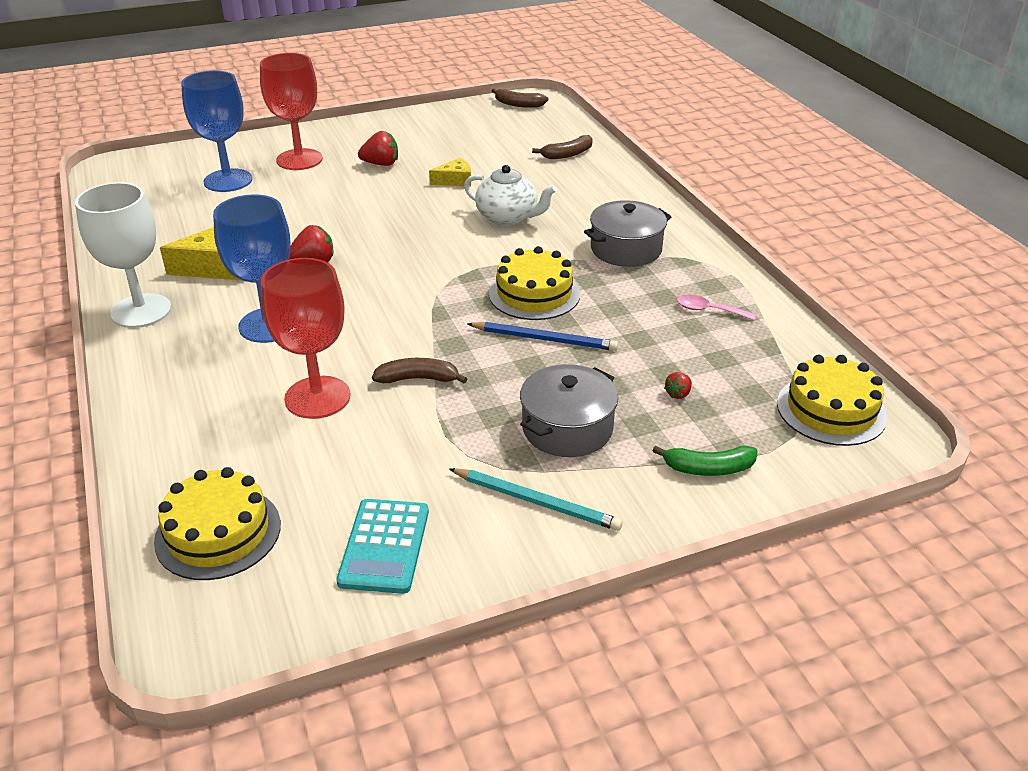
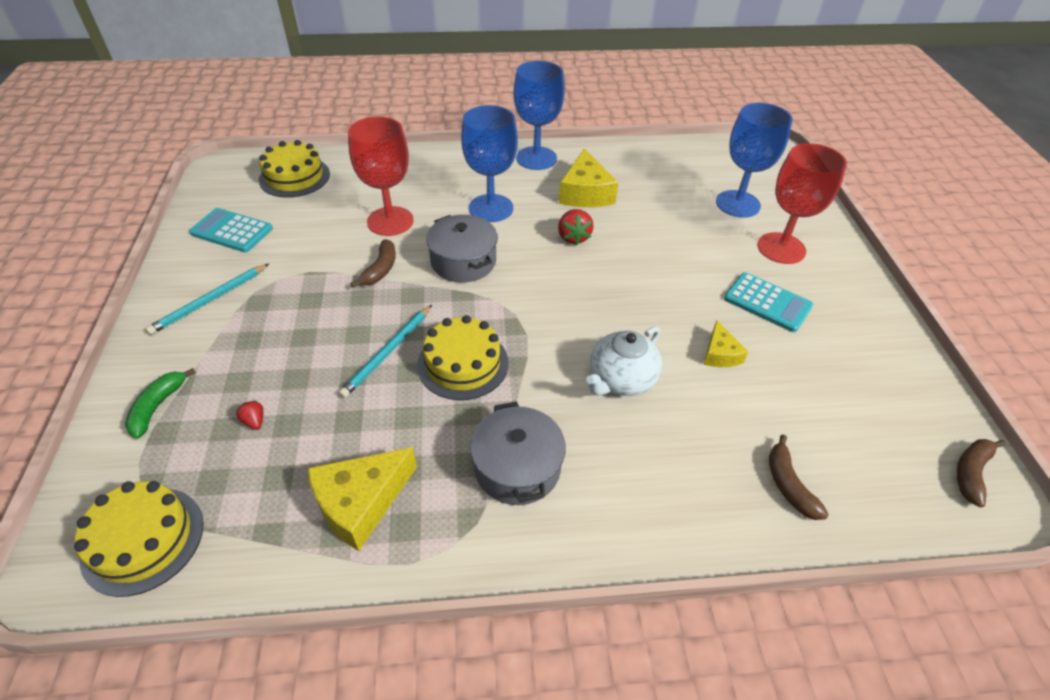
camera: 105 degrees right, 10 degrees up
(141, 311) = (536, 158): white goblet -> blue goblet
(381, 164) = (767, 303): red strawberry -> turquoise calculator
(544, 339) = (388, 352): blue pencil -> turquoise pencil
(567, 428) = (267, 336): grey pot -> grey pot (463, 261)
(709, 310) = (361, 502): pink spoon -> yellow cheese

